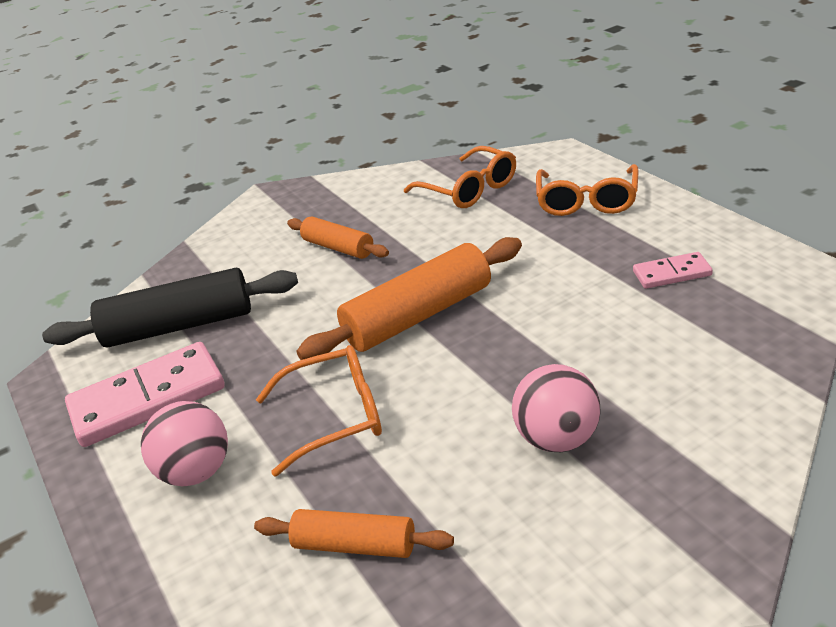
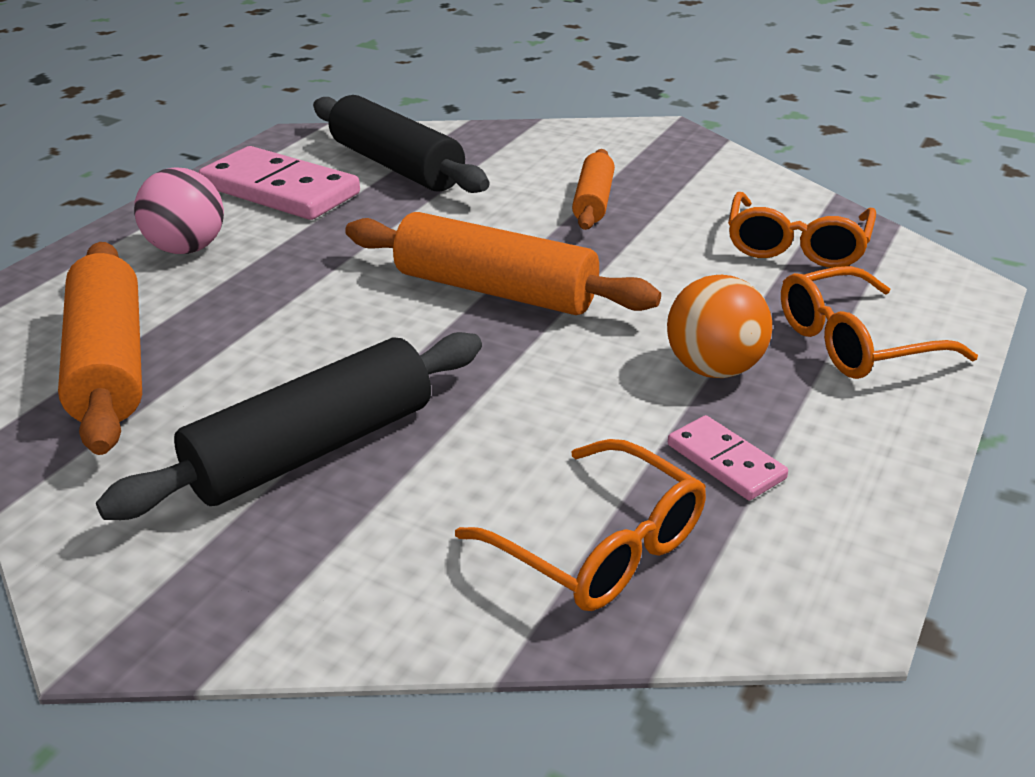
camera: 55 degrees right, 0 degrees up
(335, 417) = (293, 294): orange glasses -> orange glasses (599, 546)
(355, 545) = (110, 364): orange rolling pin -> orange rolling pin, size x1.71
(558, 439) = (313, 449): pink ball -> black rolling pin
(579, 253) = (714, 369): none -> orange ball

